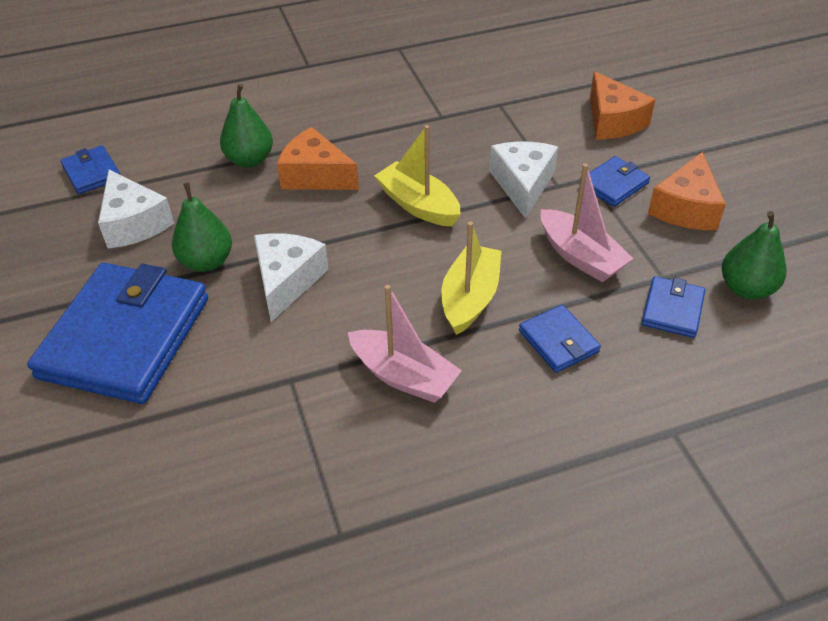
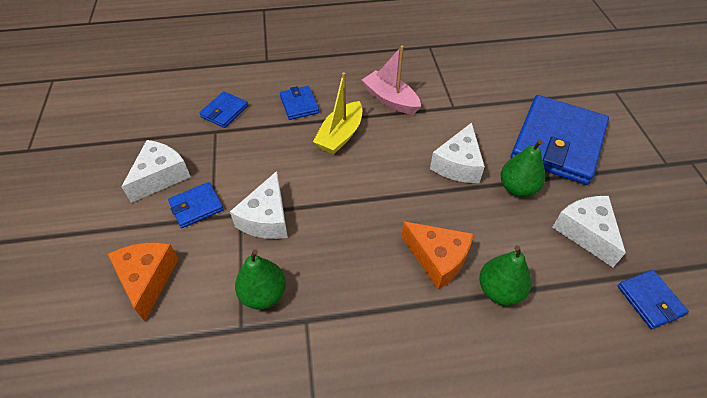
camera: 170 degrees left, 5 degrees up
(418, 205) = (355, 212): yellow boat -> none
(580, 256) = (257, 152): pink boat -> none
(686, 208) = (160, 176): orange cheese -> white cheese
(746, 288) = (172, 117): green pear -> green pear (263, 294)

